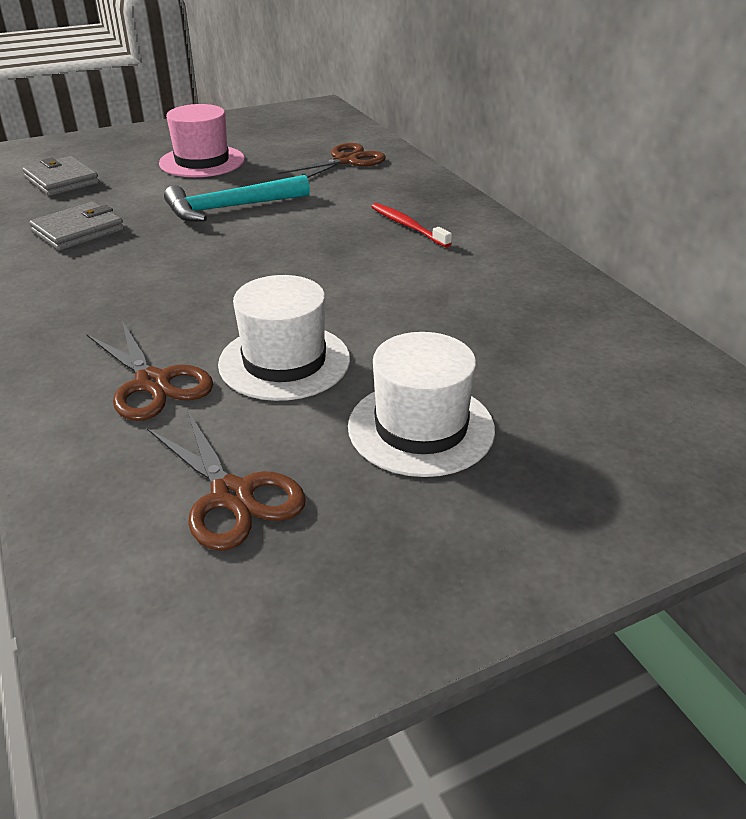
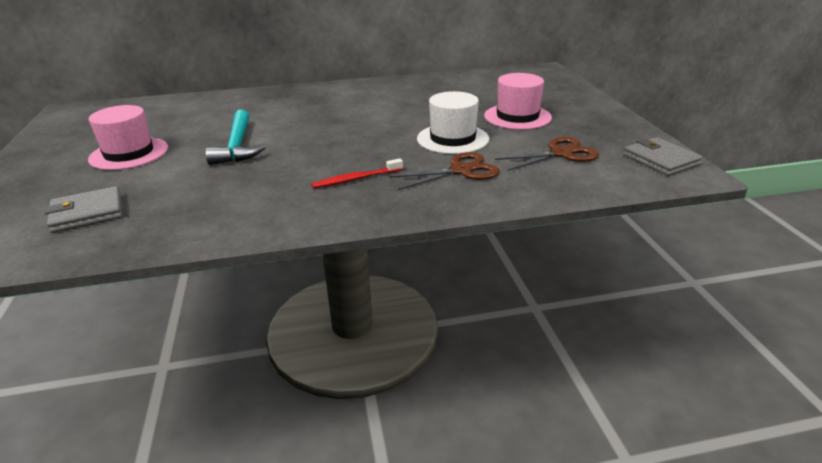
camera: 75 degrees left, 5 degrees down
(78, 231) = (219, 200): grey wallet -> grey wallet (660, 160)
(346, 161) = (197, 109): brown scissors -> none
(408, 226) = (318, 102): red toothbrush -> red toothbrush (356, 179)
(421, 427) = (517, 117): white hat -> pink hat

